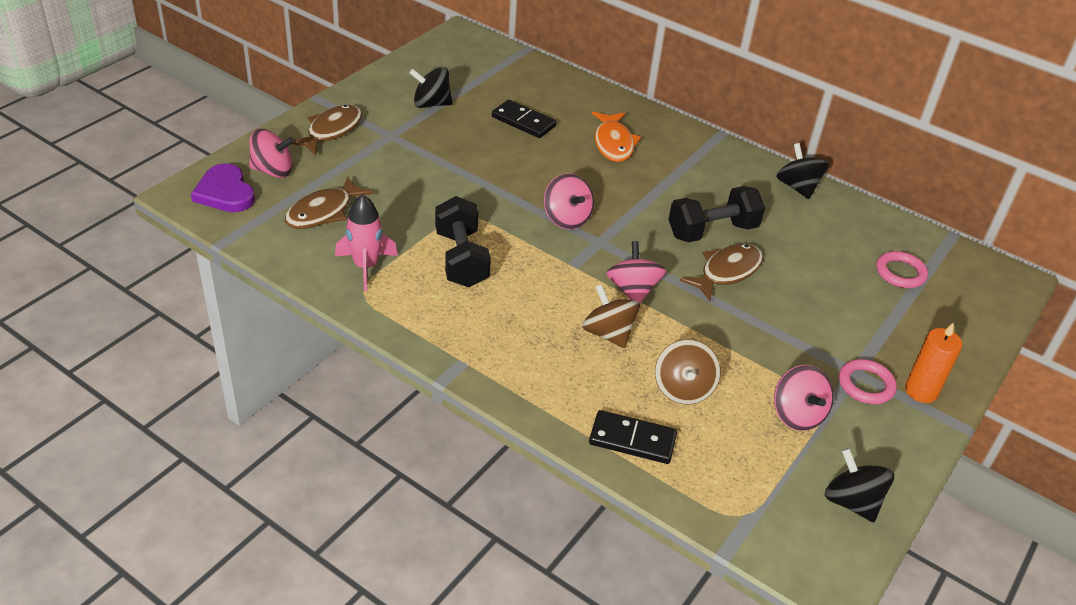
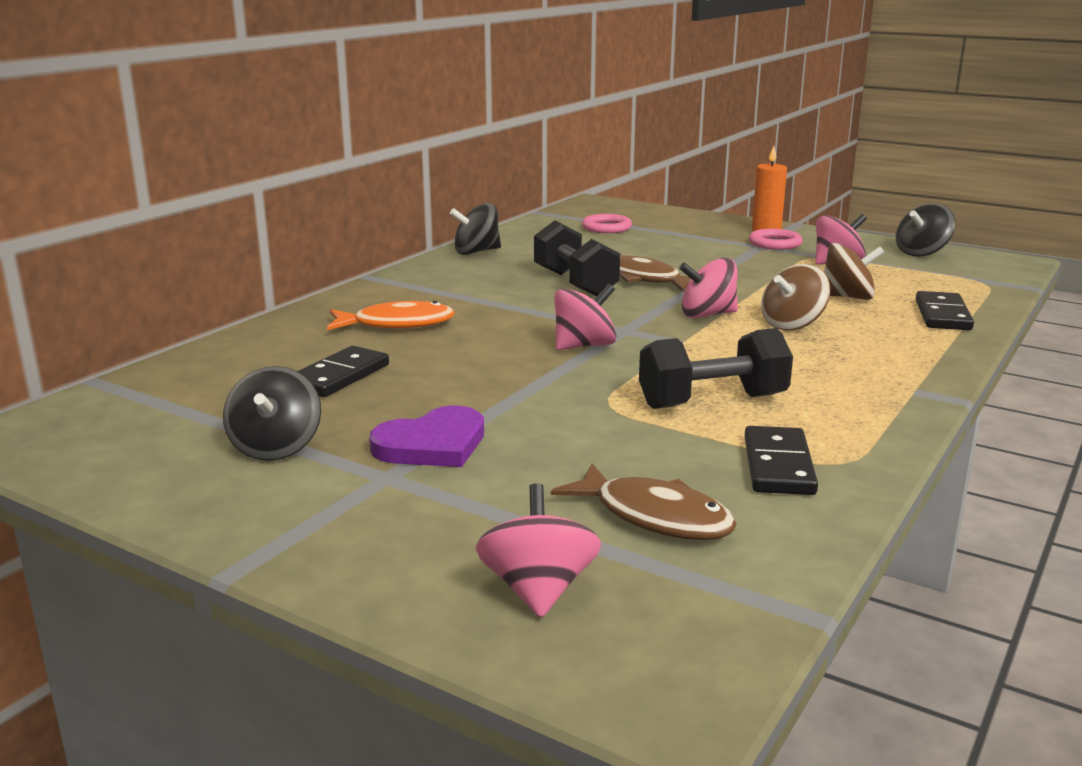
camera: 90 degrees left, 20 degrees down
(225, 192) = (641, 641): purple heart -> purple heart (432, 444)
(331, 131) = (373, 538): brown fish -> none
(366, 266) = (778, 465): pink rocket -> black domino

